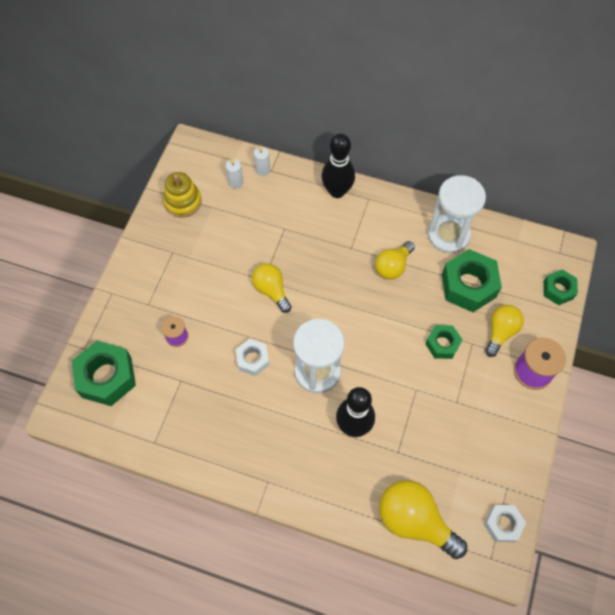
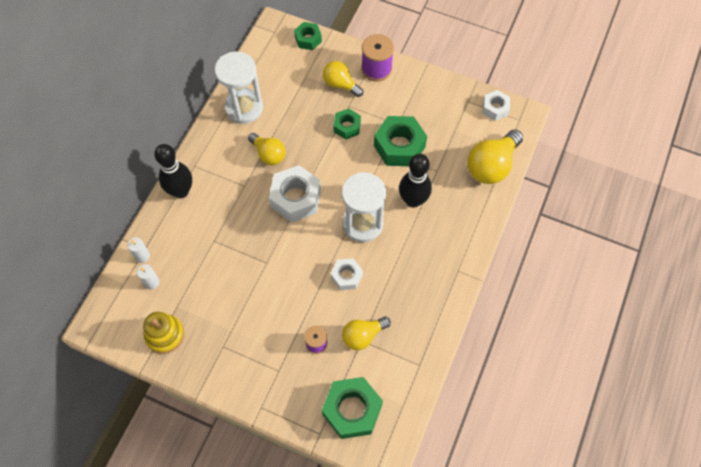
camera: 85 degrees left, 0 degrees up
(271, 290) = (278, 256): yellow light bulb -> yellow light bulb (363, 336)
(341, 299) = (296, 198): none -> white nut
(468, 285) = (295, 100): green nut -> green nut (399, 146)

